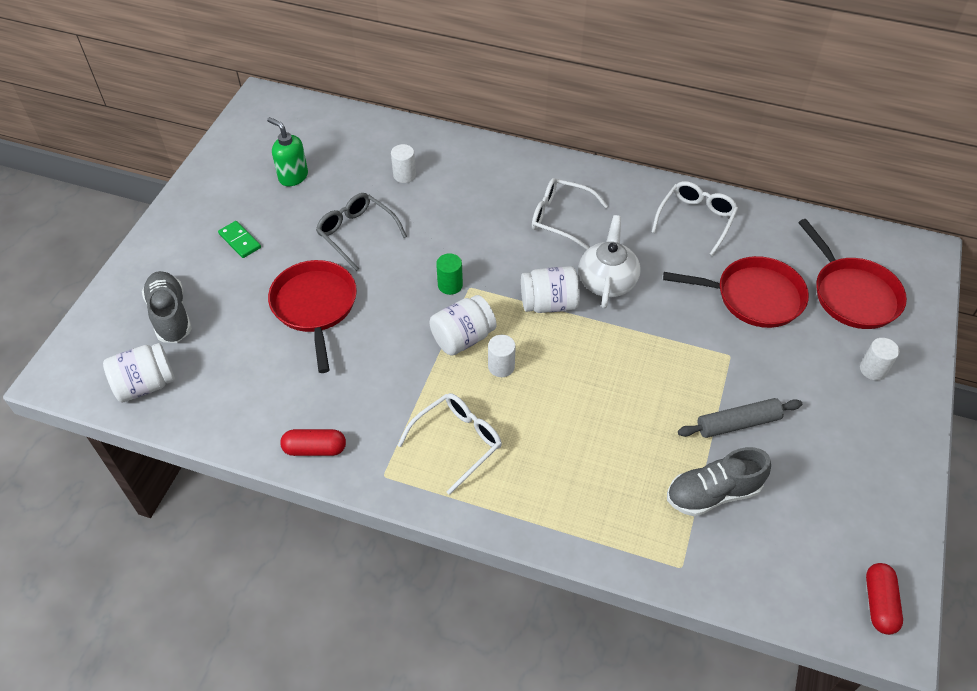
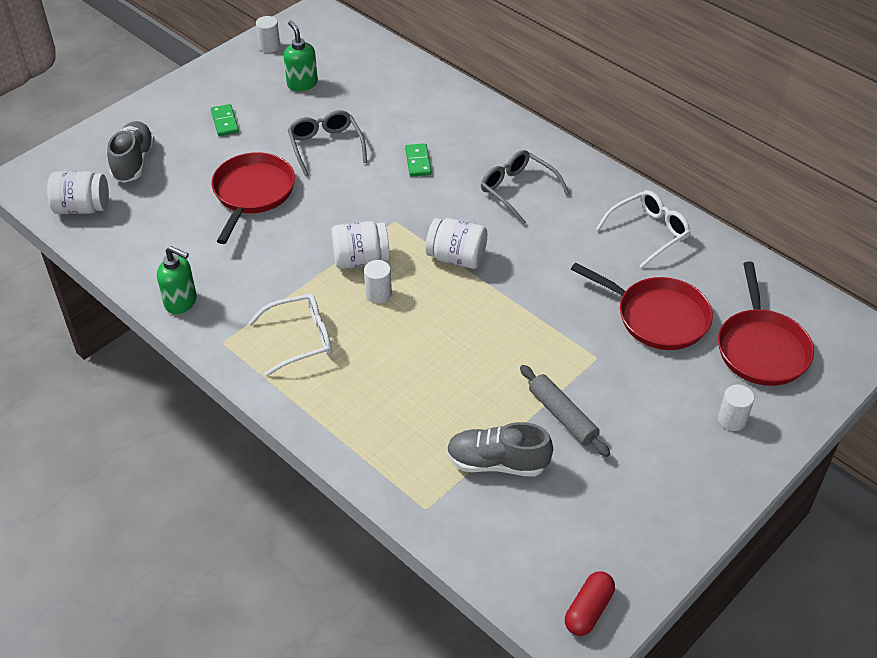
camera: 25 degrees right, 5 degrees down
(315, 449) = (181, 302): red capsule -> green soap dispenser
(404, 175) = (399, 111): white cylinder -> white cylinder (269, 46)
(450, 285) = (378, 214): green cylinder -> none
(453, 220) = (418, 162): none -> green domino
(560, 218) = (518, 190): white glasses -> grey glasses
(607, 281) = (524, 257): white teapot -> none
(738, 423) = (562, 416): grey rolling pin -> grey rolling pin turned 45 degrees clockwise

